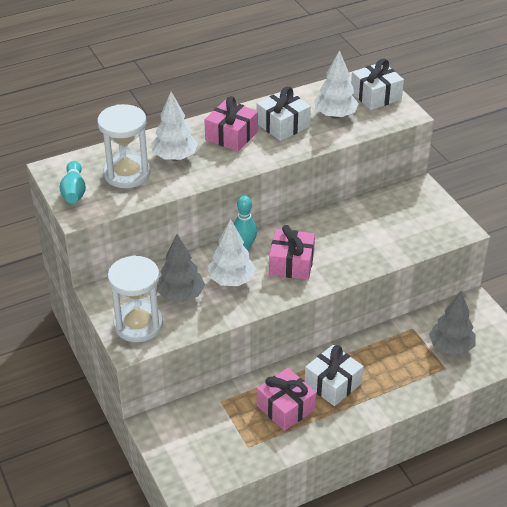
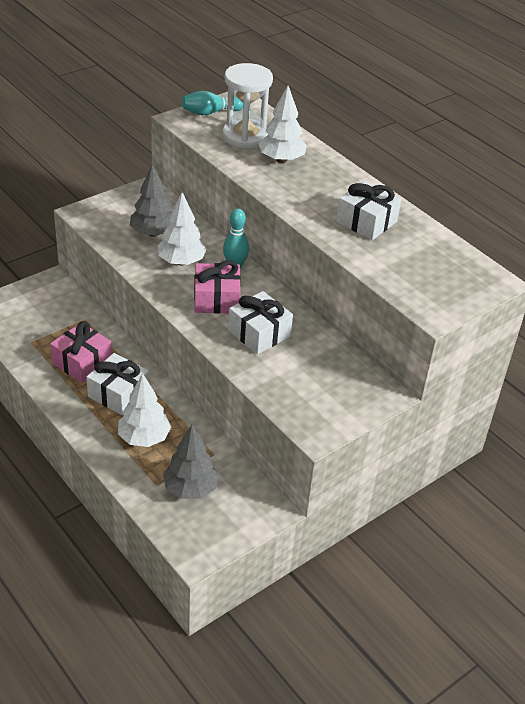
camera: 75 degrees right, 0 degrees up
(138, 324) = (110, 213): white hourglass -> none
(231, 135) = (332, 190): pink gift -> none
(335, 115) = (403, 258): white tree -> white tree (144, 438)
(376, 96) = (460, 287): white gift -> white gift (259, 333)

